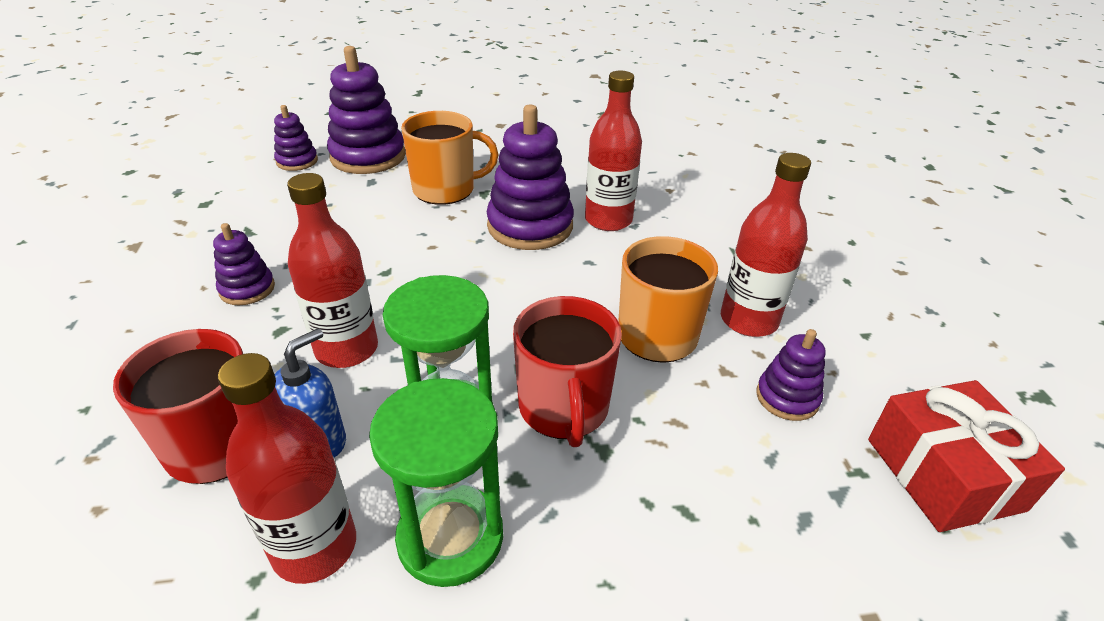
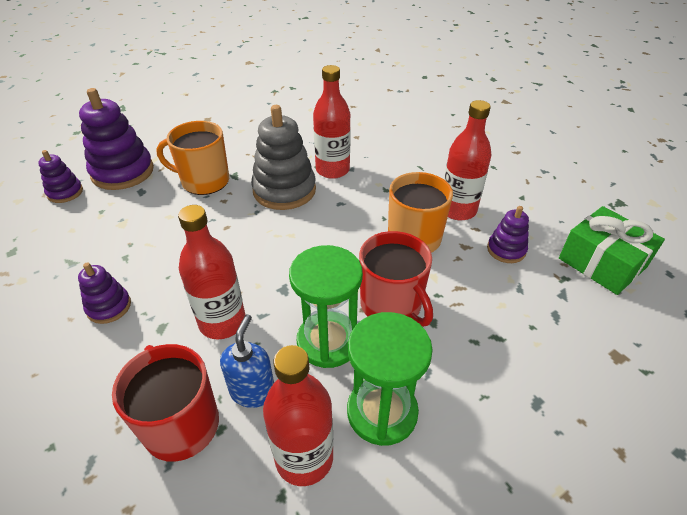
camera: 25 degrees left, 5 degrees up
(445, 190) = (204, 181): orange mug -> orange mug turned 135 degrees counterclockwise
(530, 226) = (284, 190): purple stacking toy -> grey stacking toy
(943, 474) = (602, 263): red gift -> green gift

